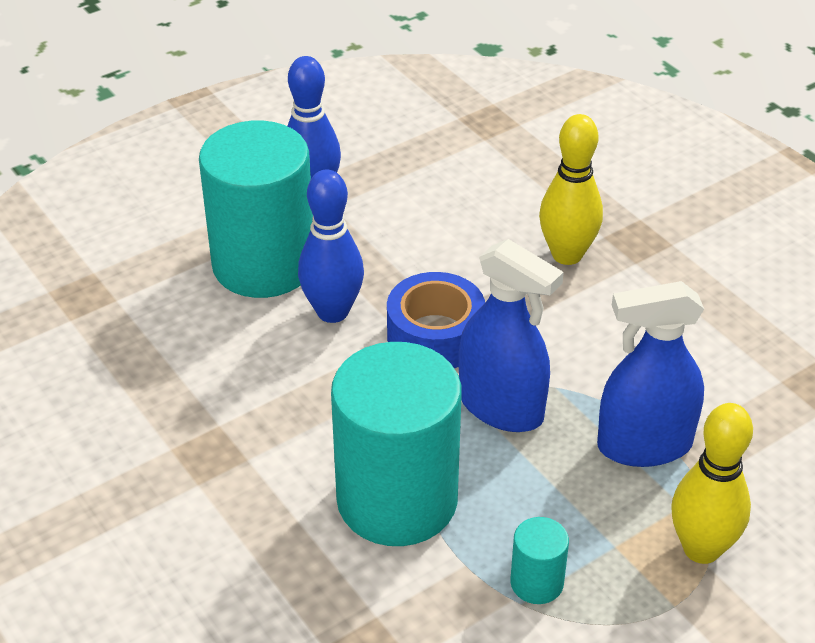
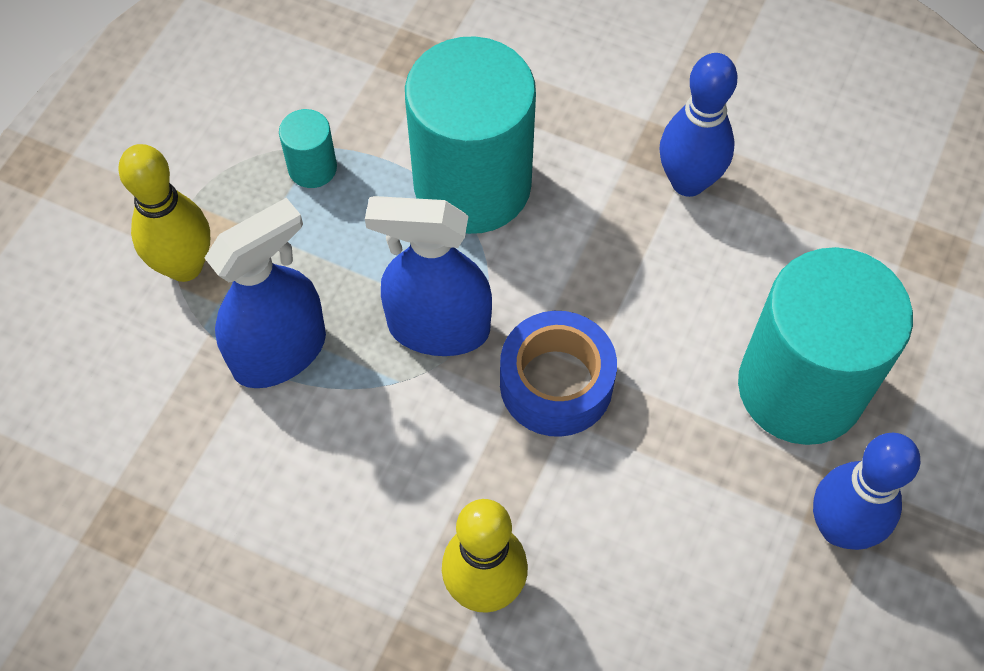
camera: 150 degrees right, 20 degrees up
(332, 312) = (680, 361): blue bowling pin -> blue bowling pin (688, 182)

